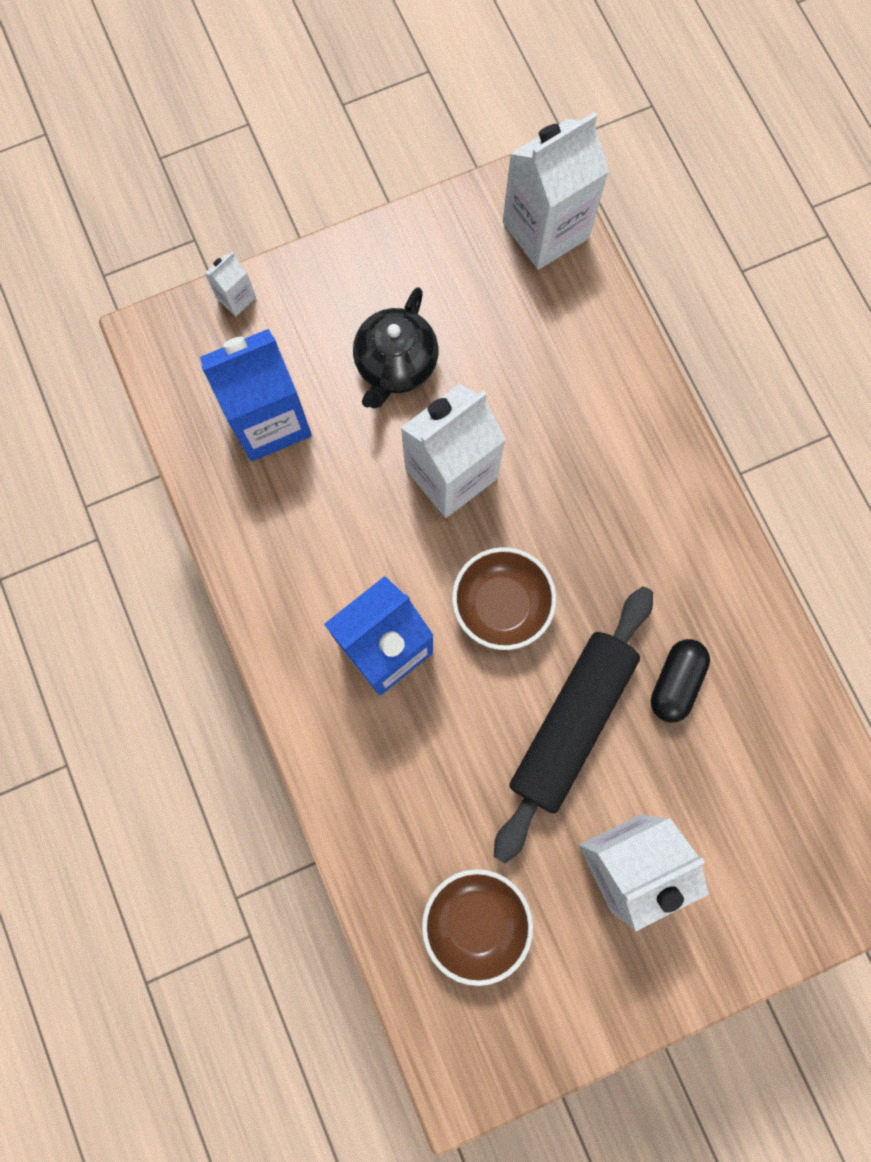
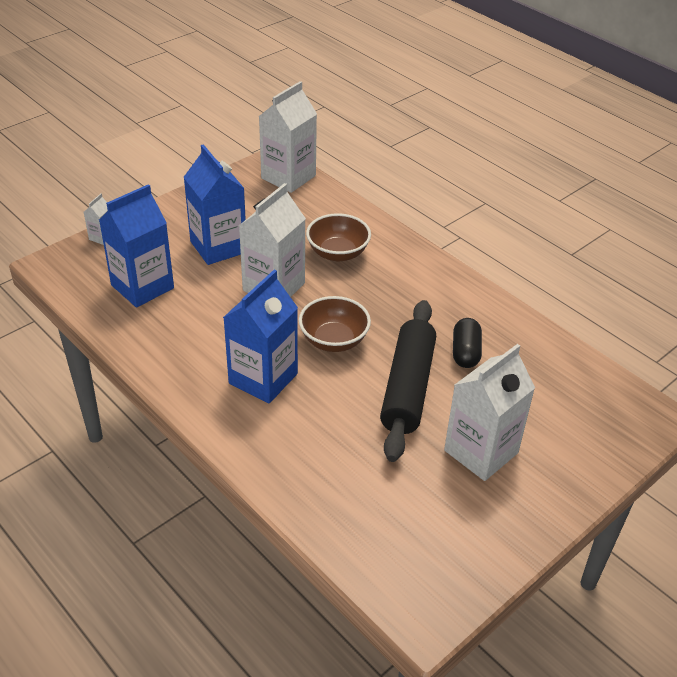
camera: 20 degrees left, 35 degrees down
(396, 365) = (218, 247): black teapot -> blue carton
(475, 920) = (390, 512): brown bowl -> brown bowl (338, 253)

